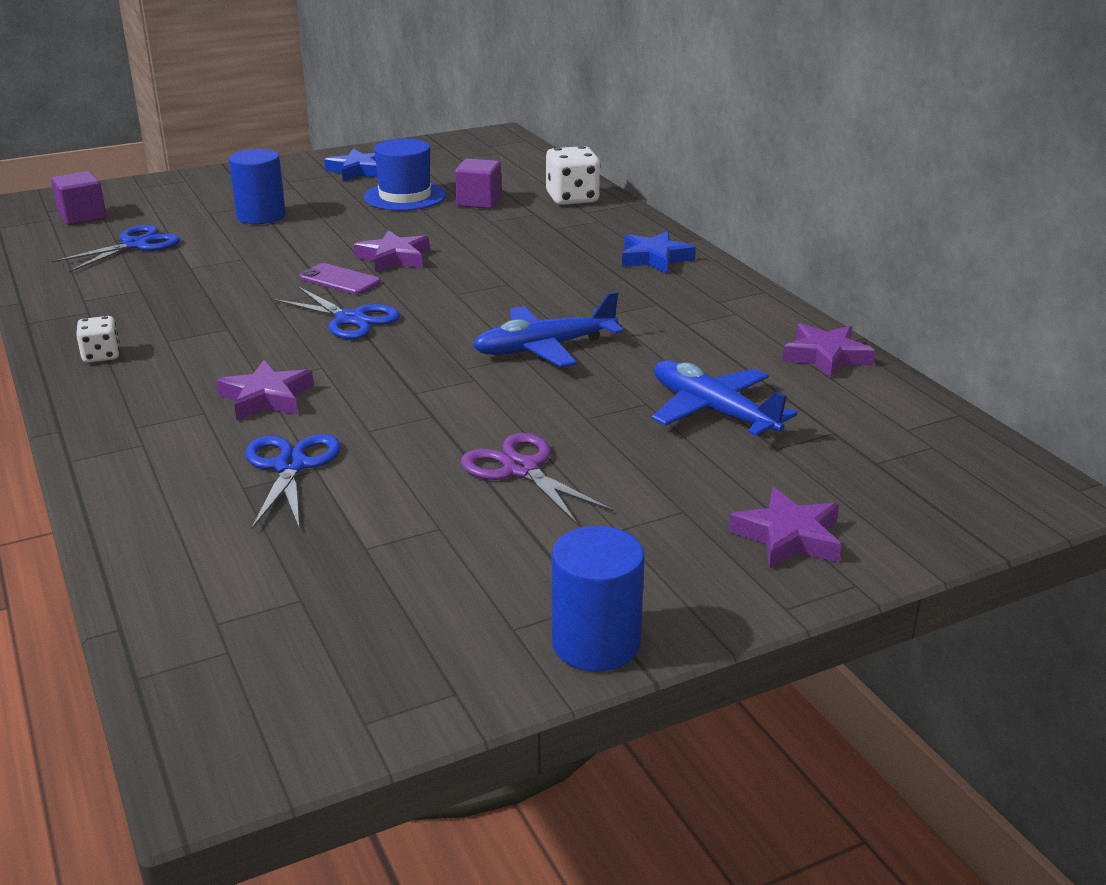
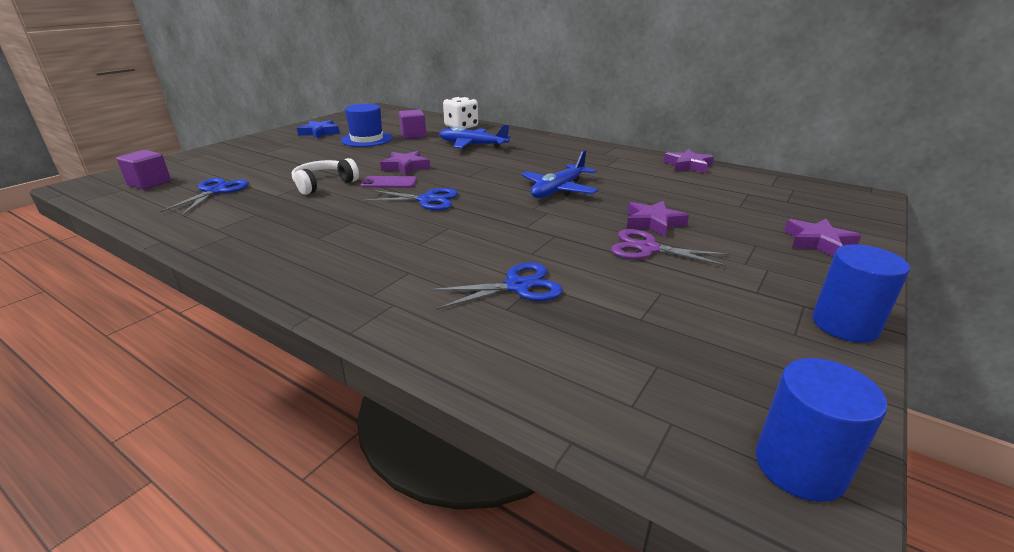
camera: 30 degrees left, 0 degrees up
(101, 355) = (279, 258): white dice -> none
(261, 216) = (288, 162): blue cylinder -> blue cylinder (799, 466)
(261, 263) = (324, 184): none -> white headphones
(266, 398) = (439, 253): purple star -> purple star (653, 223)
(291, 466) = (518, 286): blue scissors -> blue scissors turned 105 degrees clockwise
(655, 258) = (544, 143): blue star -> none
(713, 412) = (685, 198): blue plane -> blue plane (473, 145)

